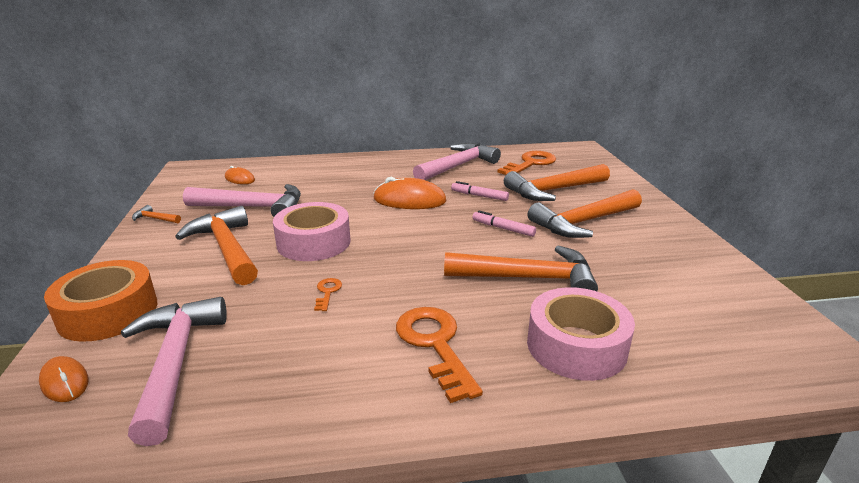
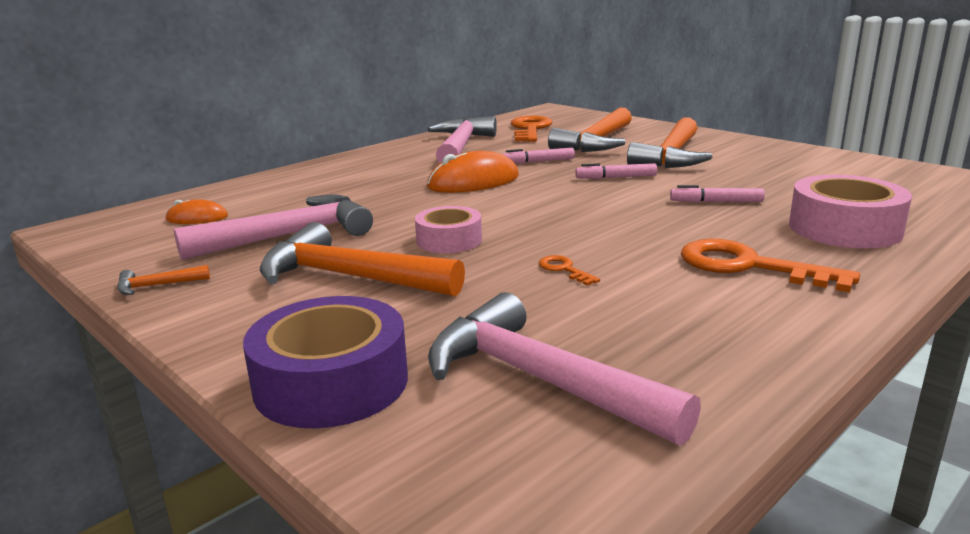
camera: 35 degrees left, 5 degrees down
(64, 382) = (441, 457): orange mouse -> none
(108, 312) = (331, 382): orange tape -> purple tape
(314, 242) = (449, 240): pink tape -> pink tape, size x0.63
(529, 278) = (716, 202): orange hammer -> pink marker

